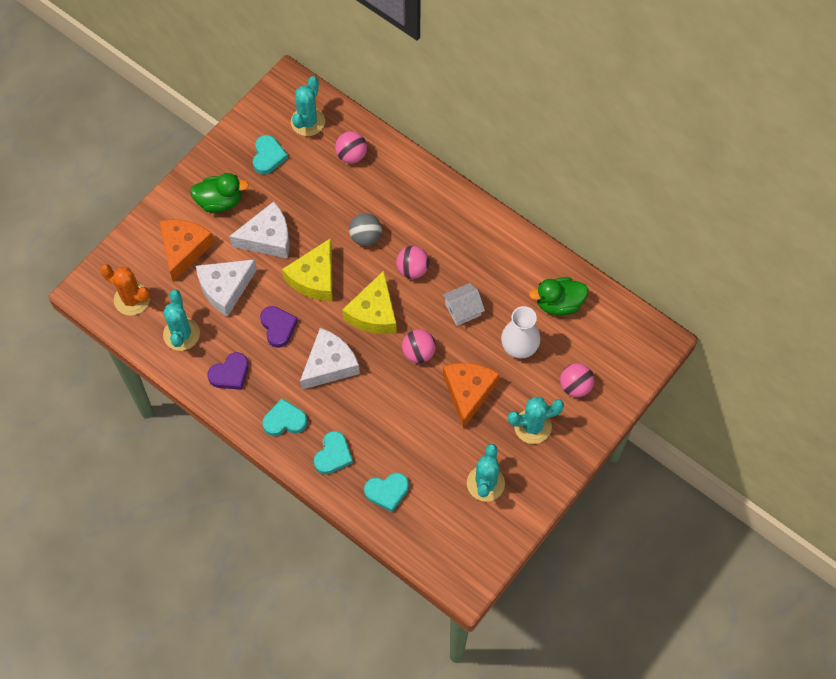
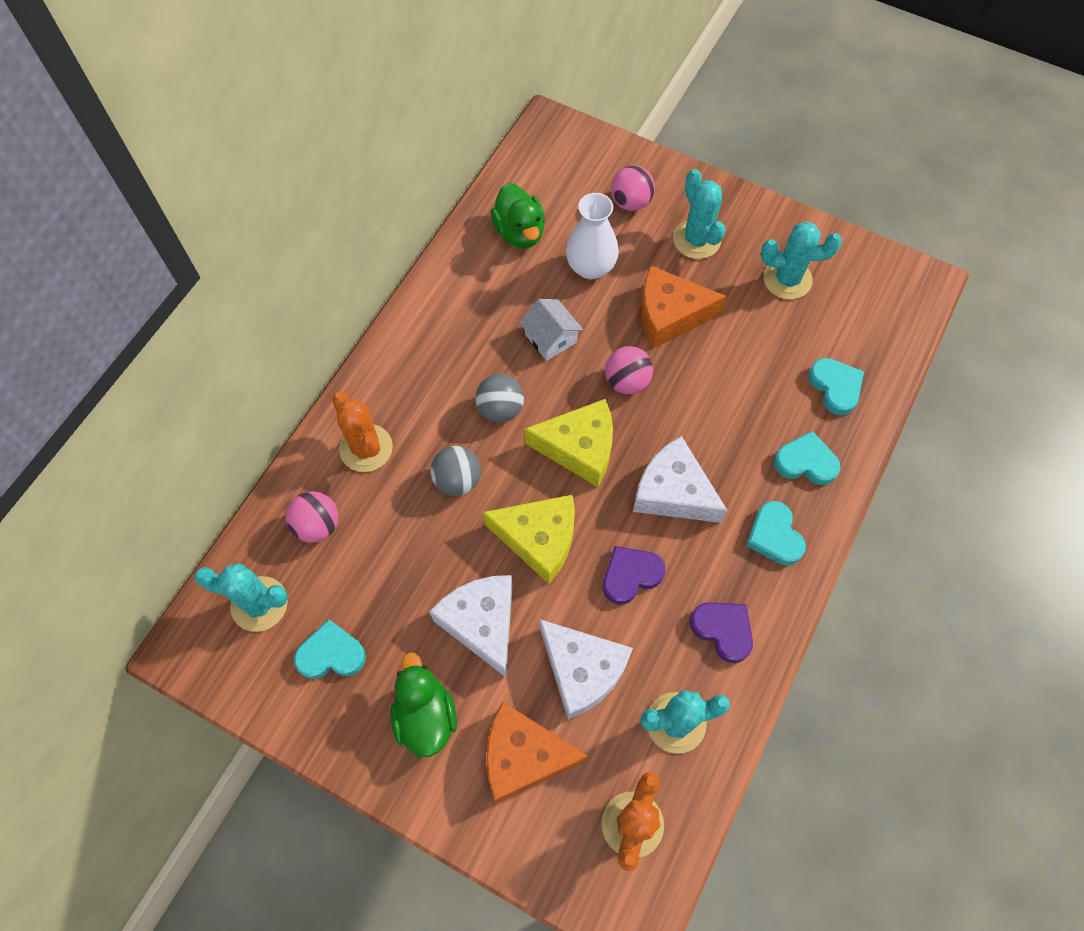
camera: 100 degrees left, 0 degrees up
(399, 186) = (366, 448): none -> orange cactus
(412, 269) = (500, 409): pink ball -> grey ball

